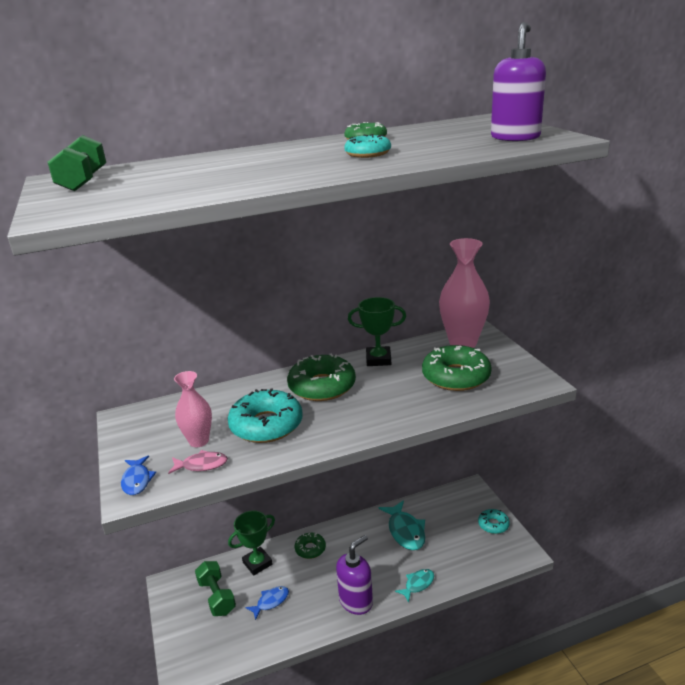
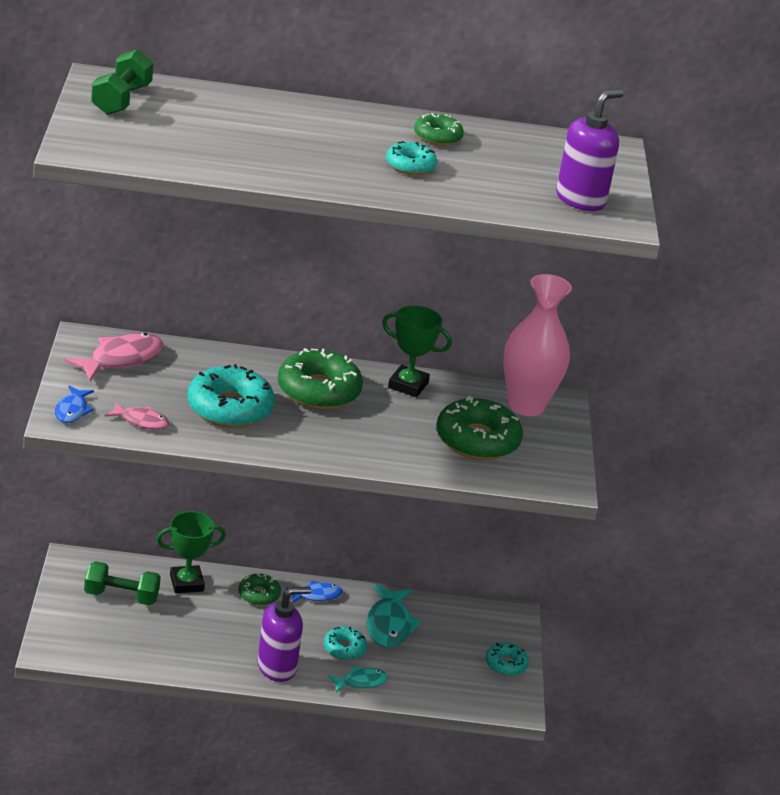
camera: 15 degrees right, 5 degrees up
(159, 421) = (121, 359): none -> pink fish
(199, 441) = (151, 396): pink vase -> none
(217, 597) = (121, 596): green dumbbell -> green dumbbell turned 75 degrees counterclockwise
(270, 602) = (179, 627): blue fish -> blue fish (317, 595)
(390, 563) = (344, 648): none -> turquoise donut

